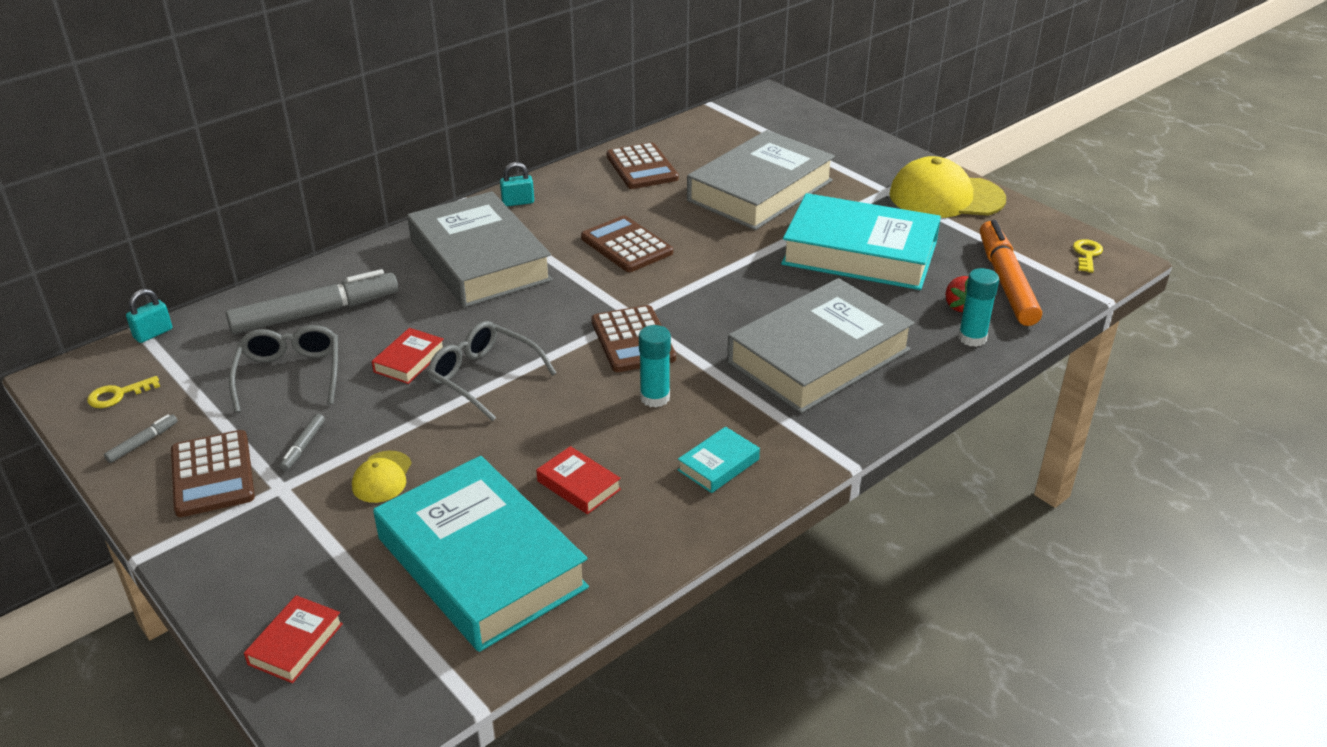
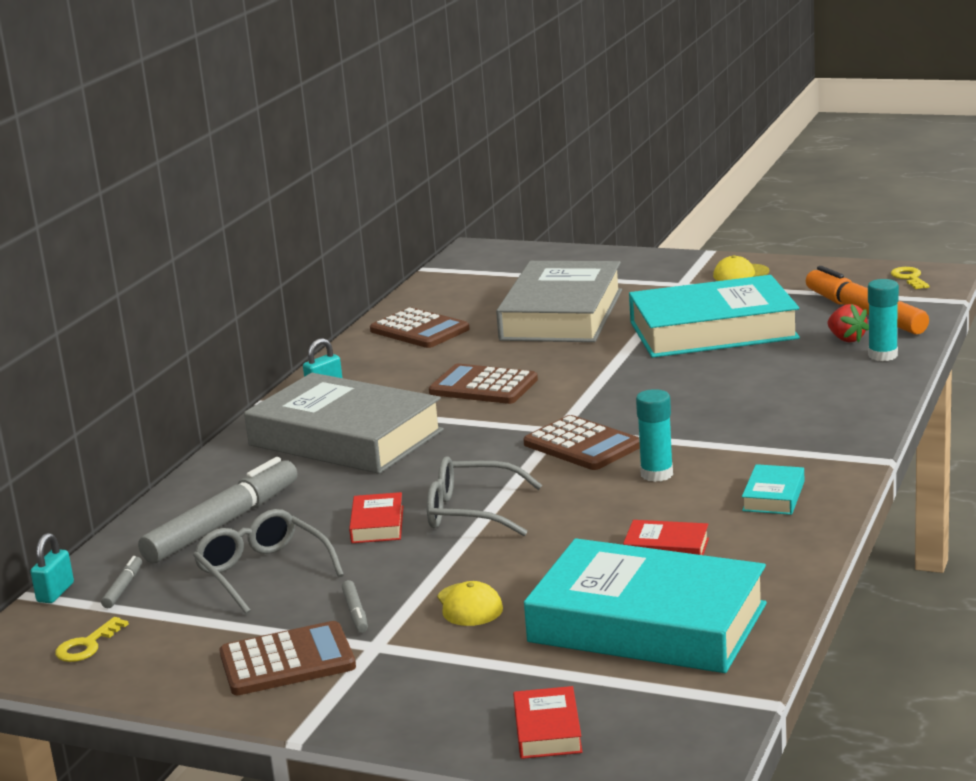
camera: 25 degrees left, 15 degrees down
(143, 443) = (173, 666): grey marker -> grey marker (123, 588)
(212, 474) = (287, 661): brown calculator -> brown calculator turned 60 degrees counterclockwise
(818, 356) = (767, 405): grey book -> none
(946, 197) = (740, 274): yellow cap -> yellow cap, size x0.47

